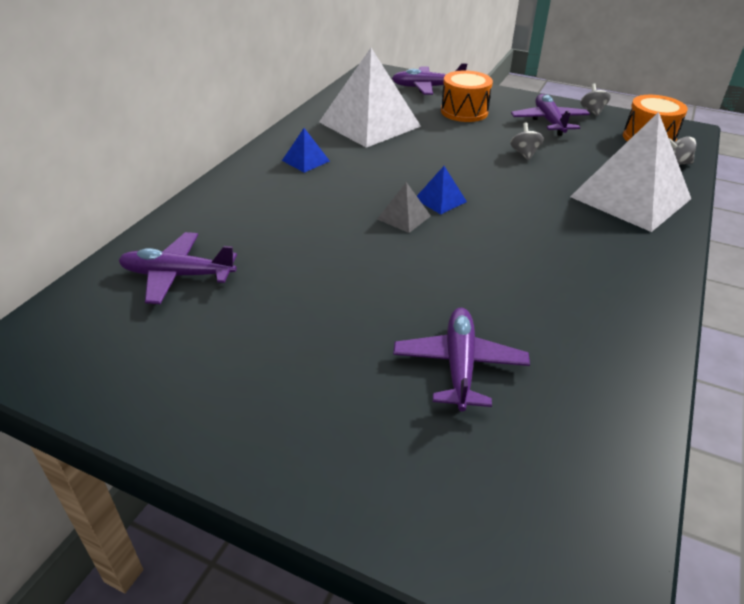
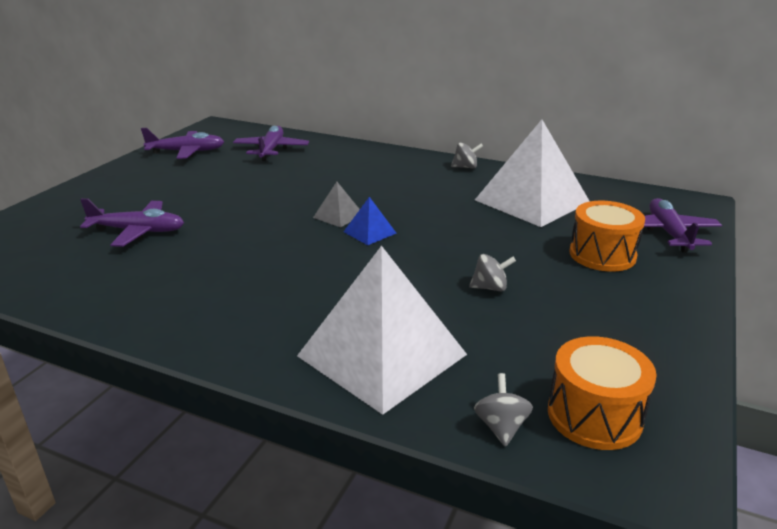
camera: 90 degrees right, 10 degrees down
(305, 160) = (438, 176): blue pyramid -> none
(549, 122) = (608, 318): purple plane -> purple plane (187, 152)
(592, 111) = (683, 368): grey spinning top -> grey spinning top (465, 167)

